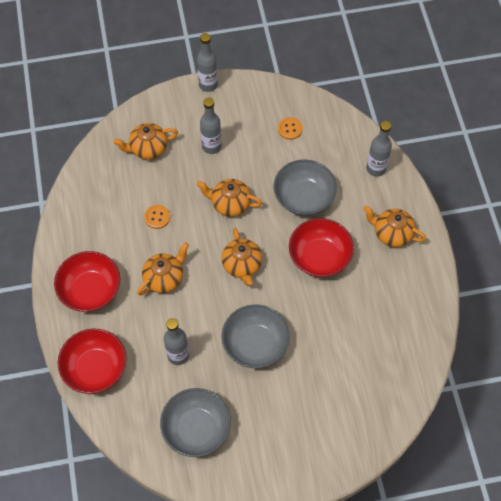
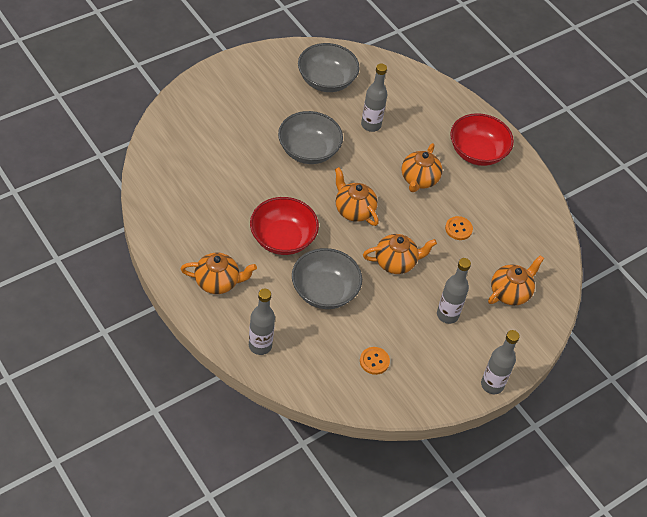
camera: 150 degrees right, 10 degrees down
(95, 368) = (433, 98): red bowl -> none

